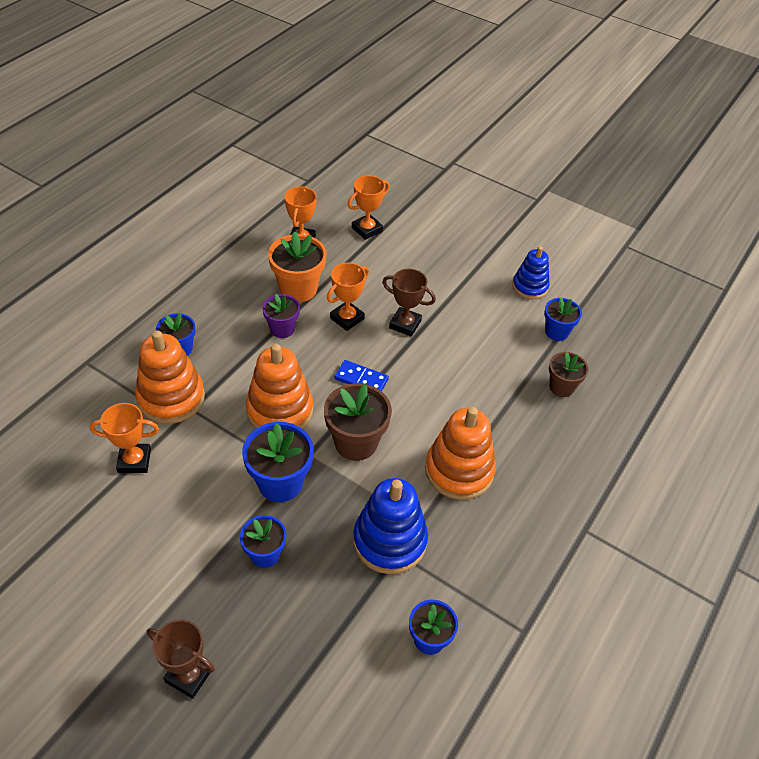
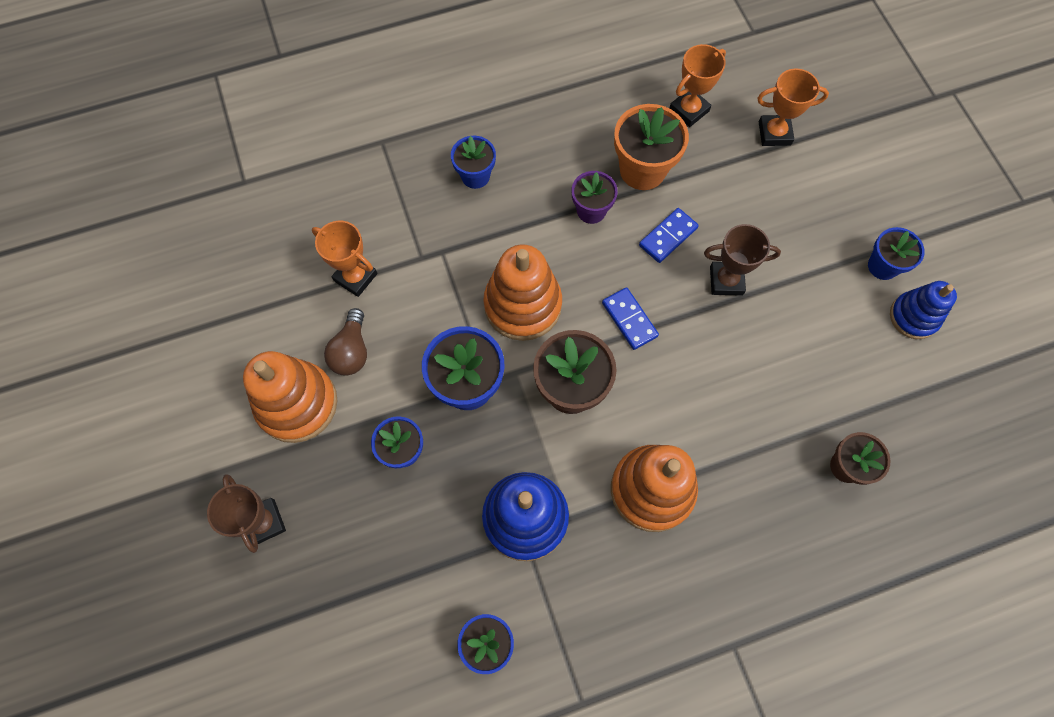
camera: 40 degrees right, 20 degrees up
(170, 512) = (352, 351): none -> brown light bulb
(171, 398) = (431, 228): orange stacking toy -> orange stacking toy (297, 403)
(347, 318) = (668, 236): orange trophy -> blue domino
(405, 324) = (726, 281): brown trophy -> brown trophy turned 60 degrees counterclockwise
(556, 332) = (898, 394): blue flower pot -> blue flower pot (882, 266)

